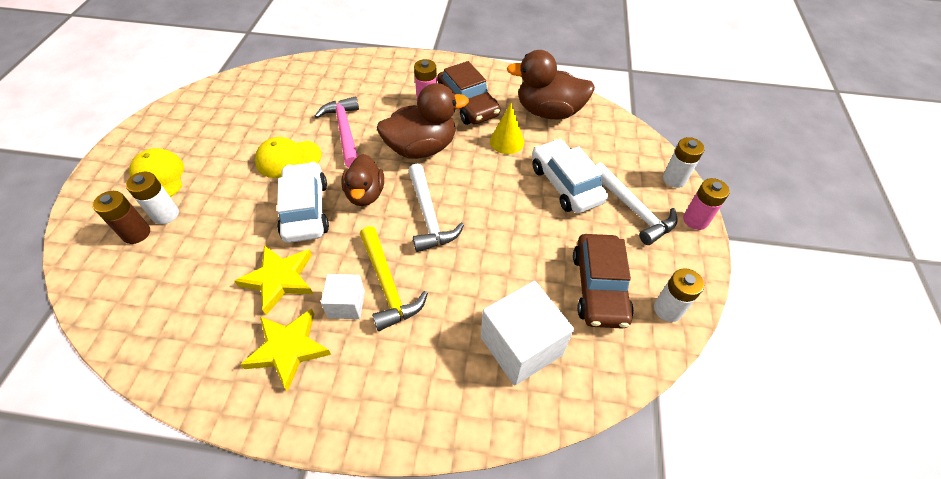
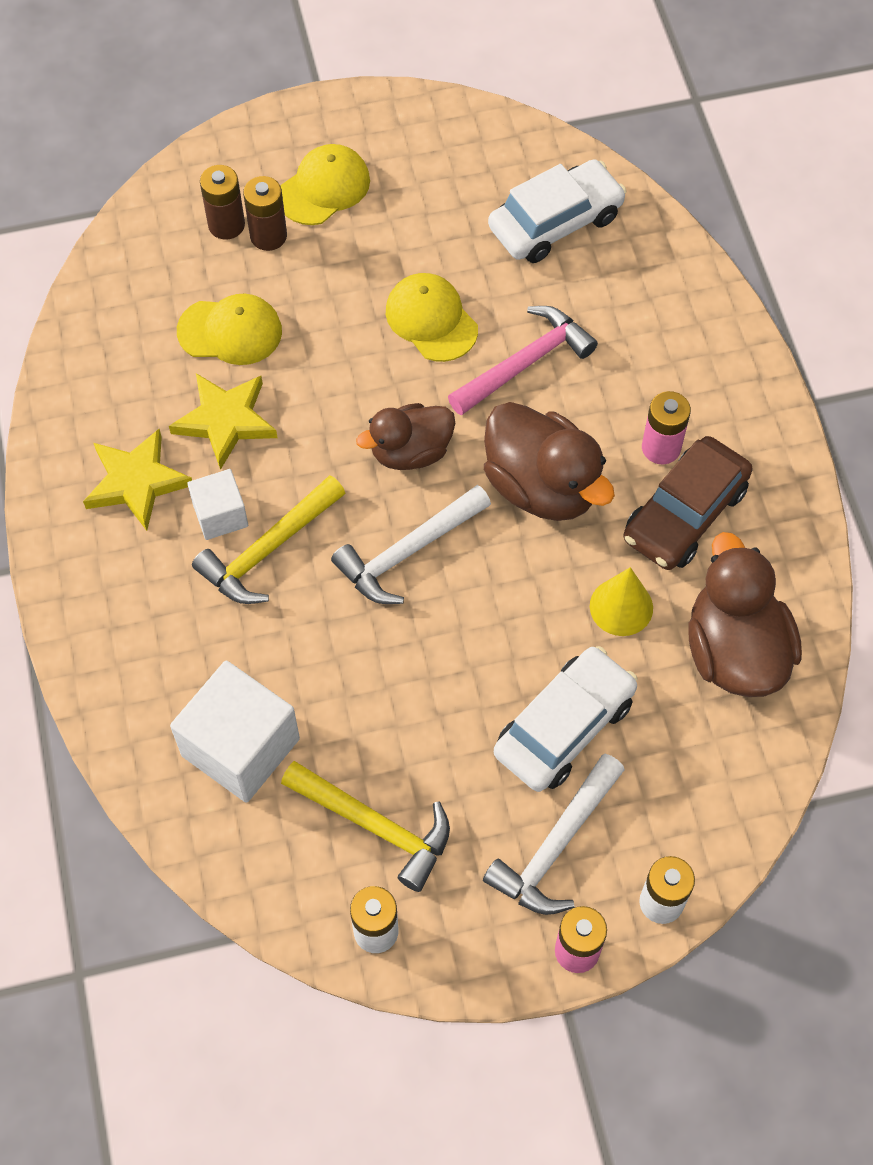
camera: 70 degrees right, 10 degrees up
(165, 214) = (268, 236): white battery -> brown battery
(216, 256) = (230, 331): none -> yellow cap
(305, 210) = (348, 391): white car -> white car (555, 222)
(599, 287) = (376, 826): brown car -> yellow hammer

